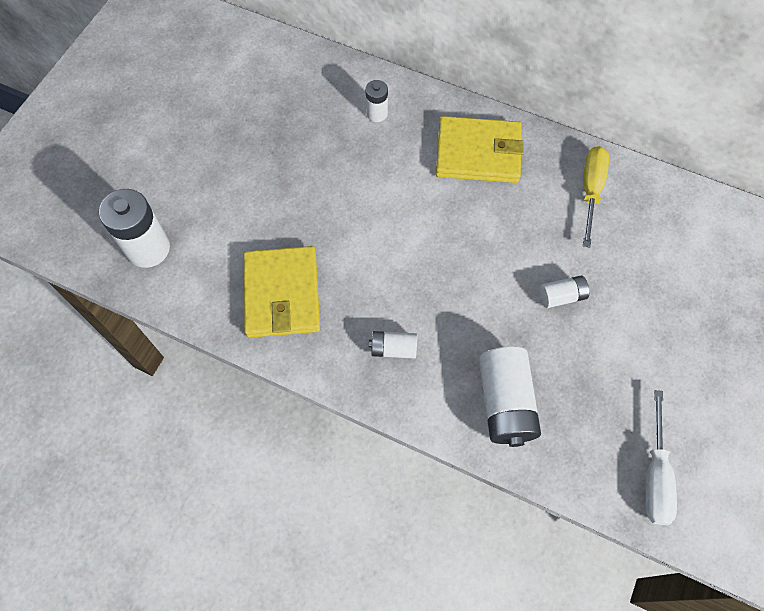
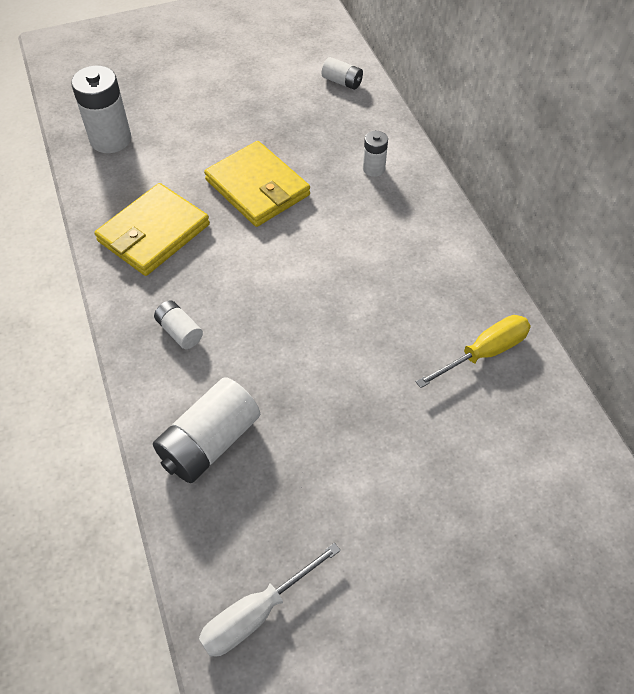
camera: 45 degrees right, 10 degrees down
(478, 153) = (420, 252): yellow wallet -> yellow wallet (257, 187)
(561, 296) = (355, 408): white battery -> white battery (342, 82)

